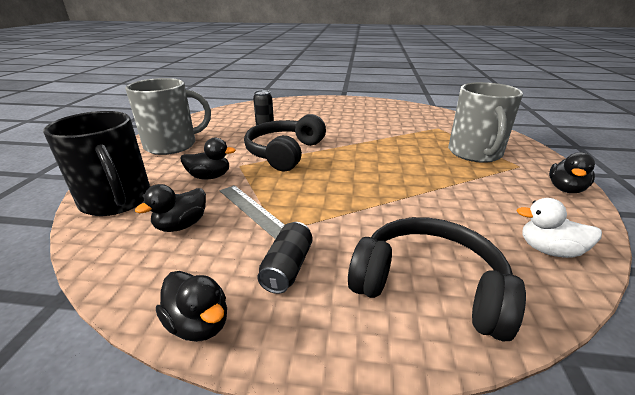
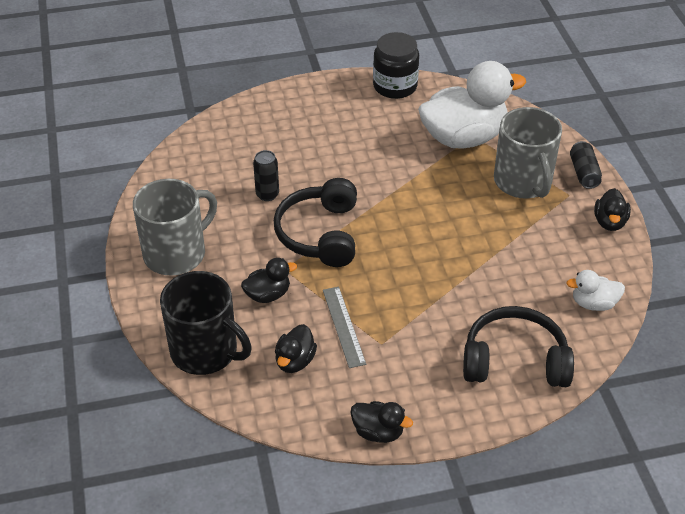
camera: 20 degrees left, 15 degrees up
(252, 209) = (343, 326): grey ruler -> grey ruler turned 45 degrees clockwise
(287, 267) = (410, 375): black can -> black can (584, 173)
(389, 104) = (395, 86): none -> black jar
(430, 127) = (463, 137): none -> white duck

